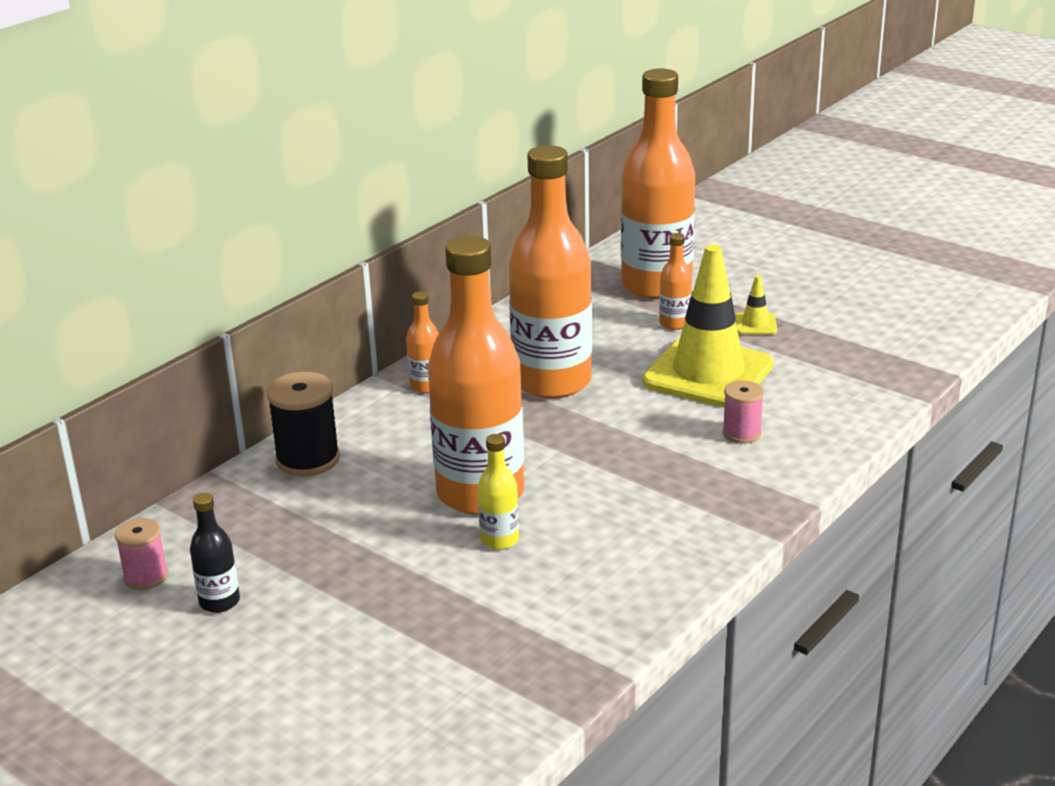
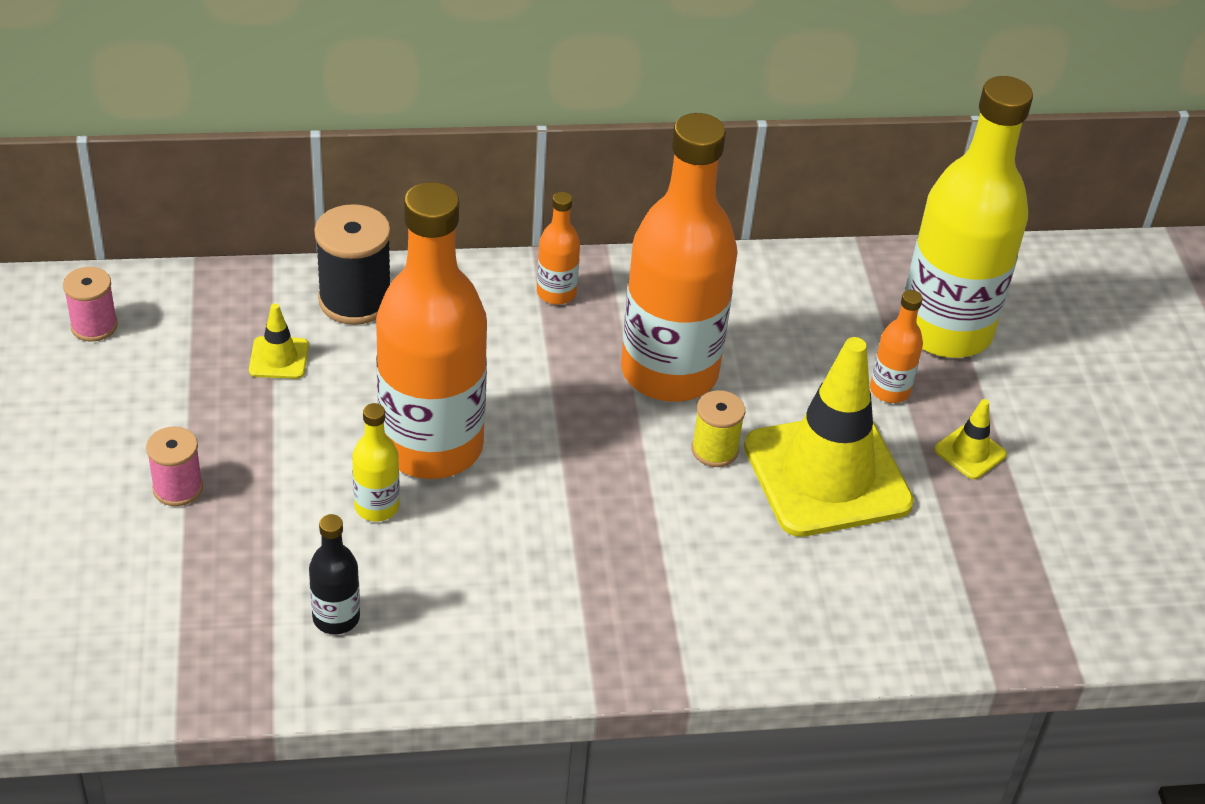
camera: 40 degrees right, 15 degrees up
(219, 602) = (107, 392): black bottle -> black bottle (336, 618)
(308, 514) = (279, 358): none -> yellow traffic cone
(635, 398) = (714, 450): none -> yellow spool
(656, 285) = (945, 330): orange bottle -> yellow bottle
(741, 433) = (748, 568): pink spool -> pink spool (178, 488)

